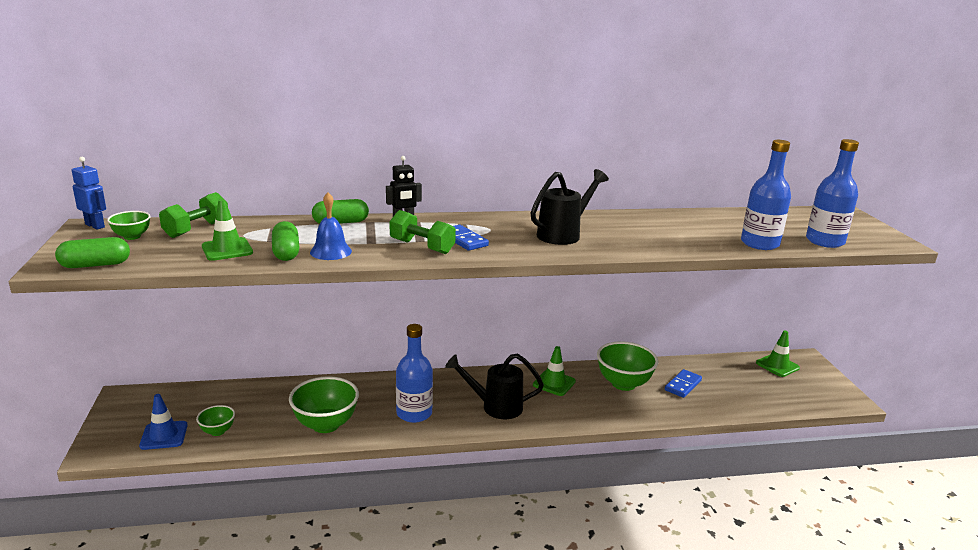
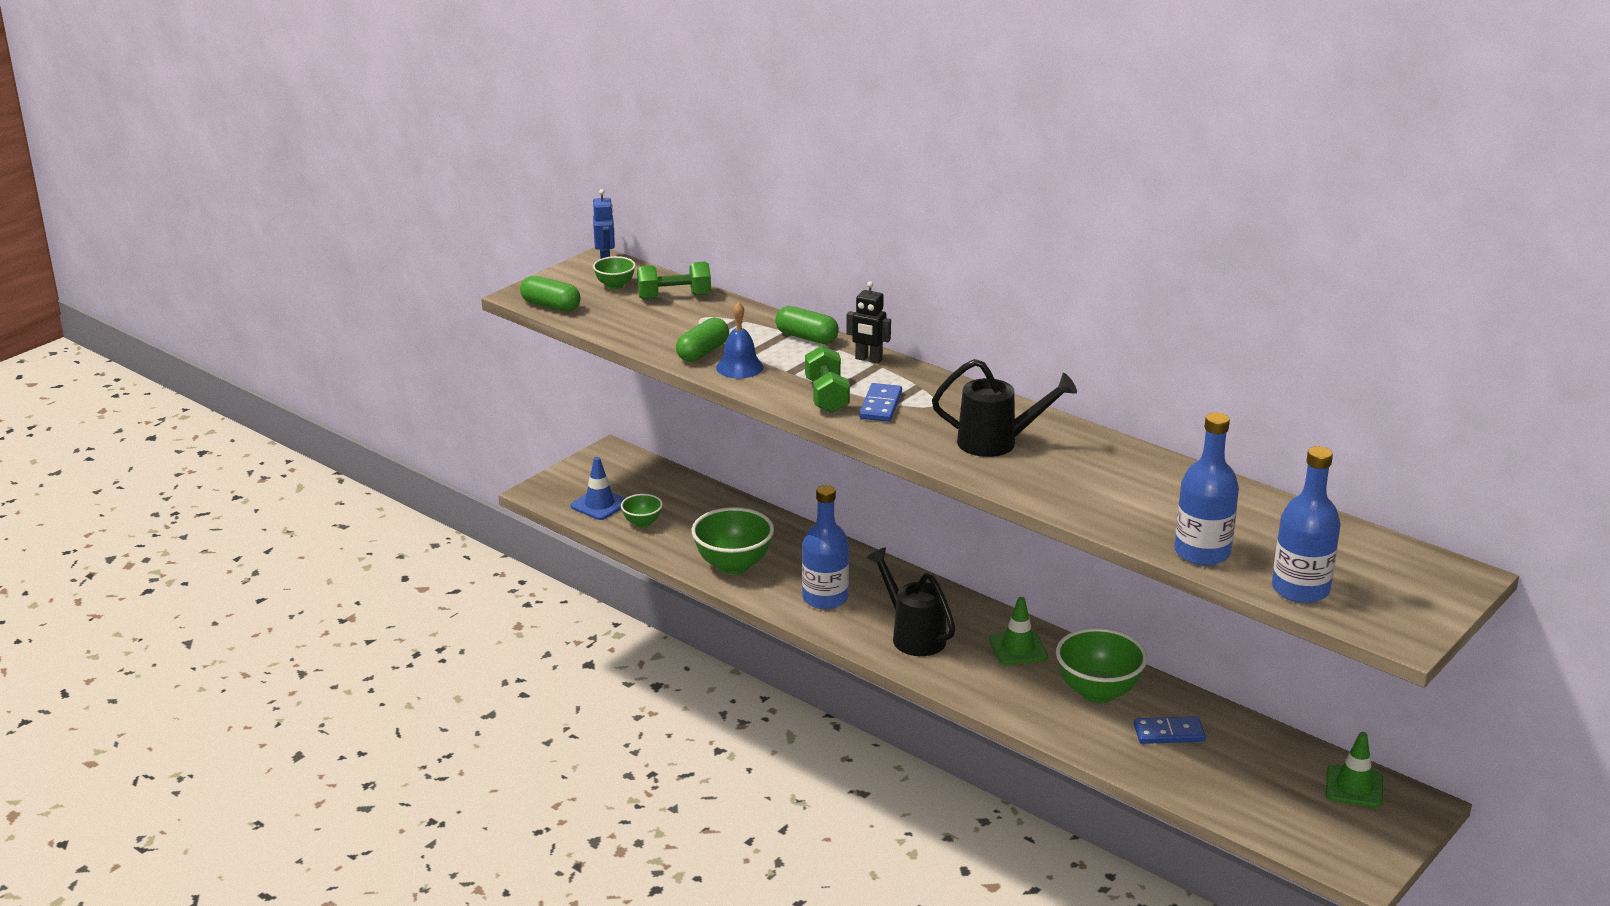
camera: 50 degrees right, 5 degrees up
(227, 249) = (663, 330): green traffic cone -> none

